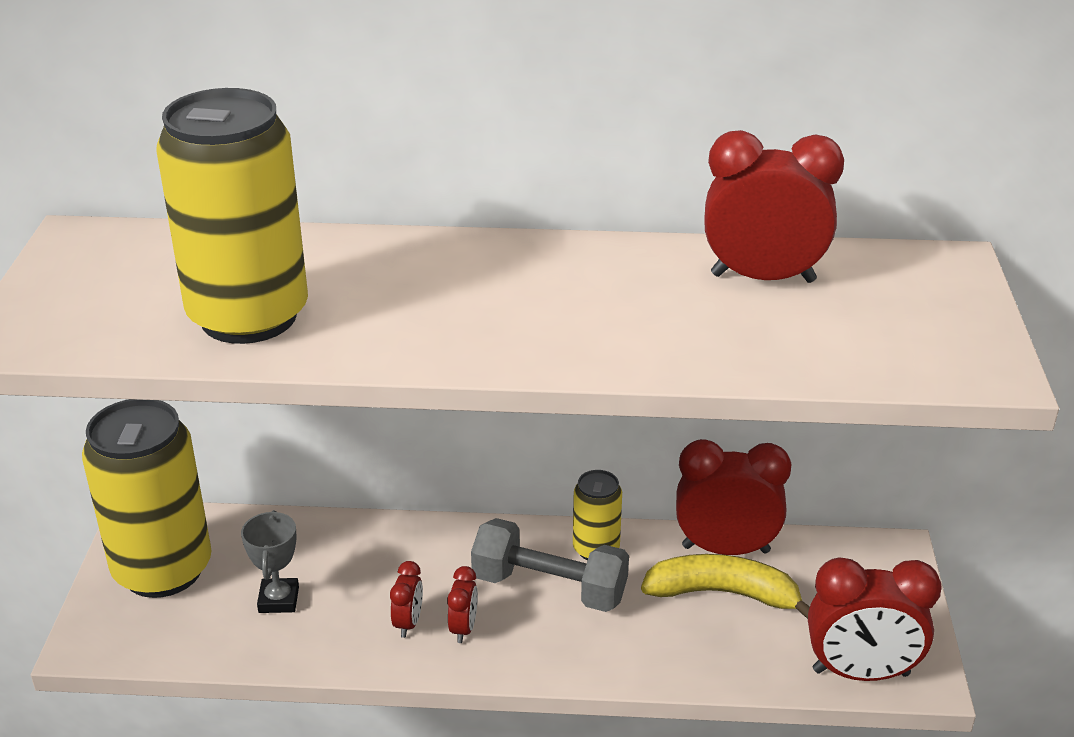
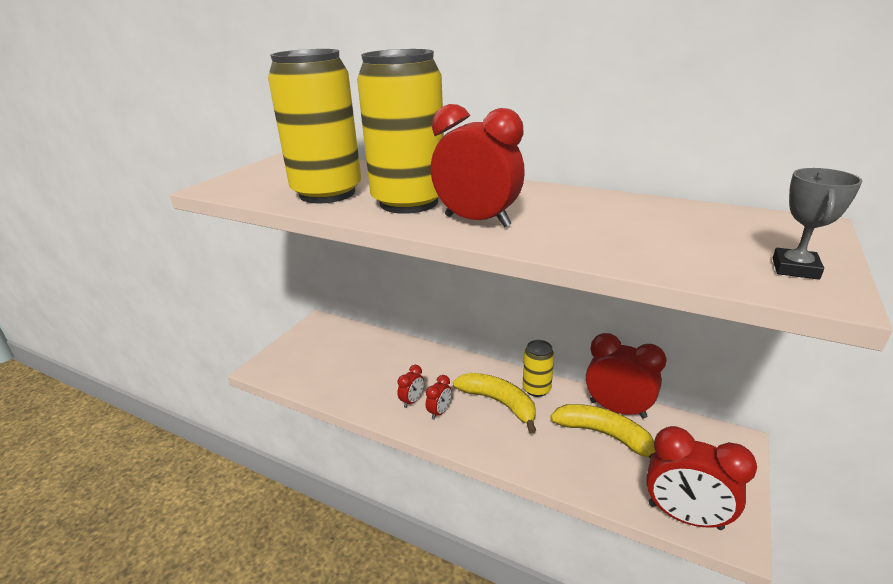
camera: 25 degrees right, 5 degrees down
(163, 570) = (314, 344): yellow can -> yellow can (409, 202)
(278, 600) = (356, 372): grey trophy -> grey trophy (795, 268)
(549, 587) = (499, 403): grey dumbbell -> yellow banana
(763, 278) = (651, 215): red clock -> red clock (477, 221)

